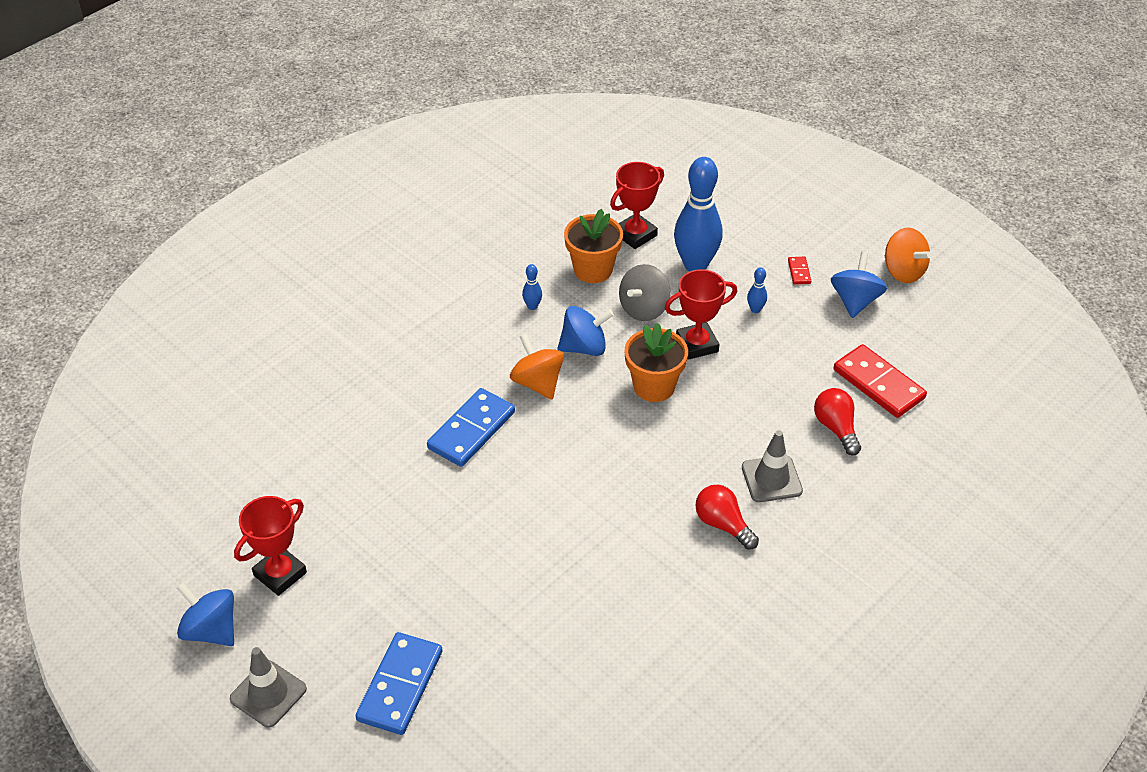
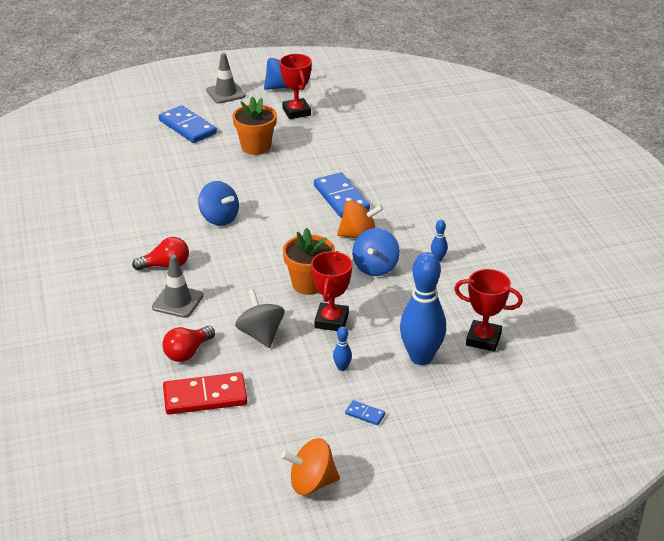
camera: 120 degrees right, 10 degrees down
(593, 270) = (457, 301): orange flower pot -> orange flower pot (256, 147)
(635, 235) = (483, 339): red trophy -> red trophy turned 60 degrees counterclockwise
(644, 309) = (392, 310): grey spinning top -> grey spinning top (261, 334)
(799, 272) = (365, 414): red domino -> blue domino
(836, 428) = (187, 352): red light bulb -> red light bulb turned 120 degrees clockwise
(855, 301) = (302, 431): blue spinning top -> blue spinning top (219, 218)

